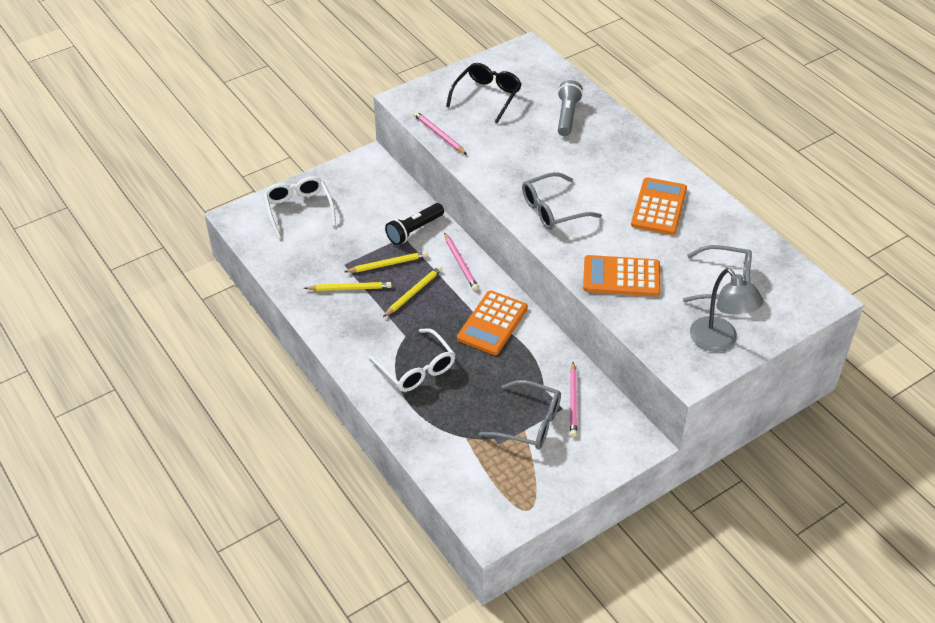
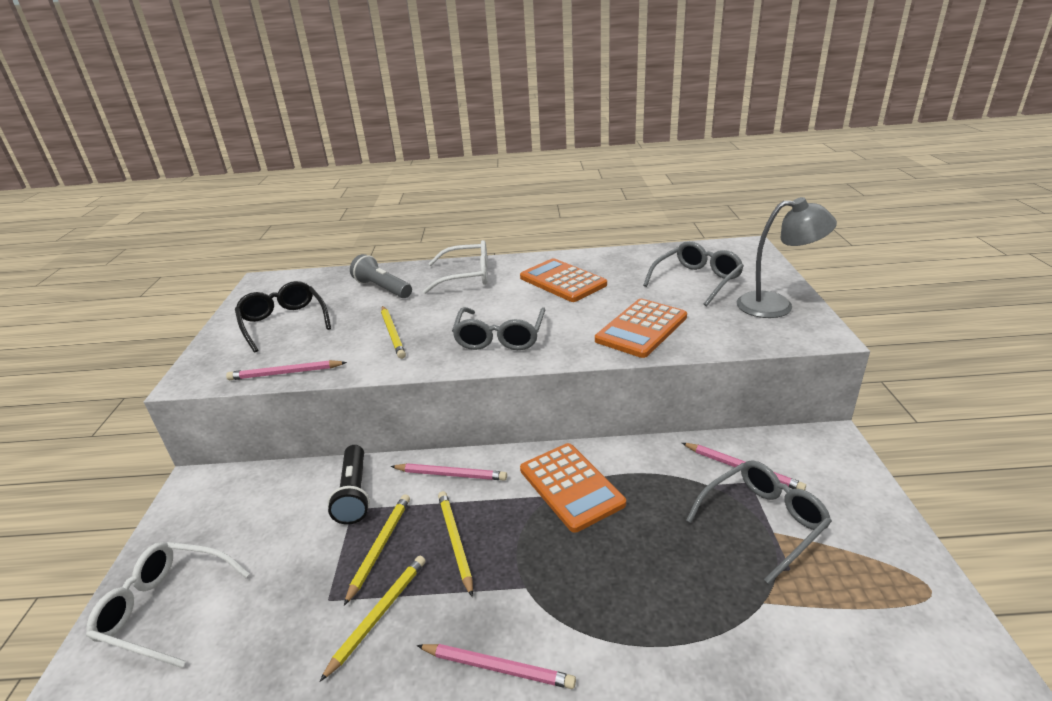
camera: 55 degrees left, 15 degrees down
(354, 347) = (497, 667): none -> pink pencil
(416, 368) = (597, 602): white glasses -> white glasses (466, 276)
(516, 155) = (392, 333): none -> yellow pencil

